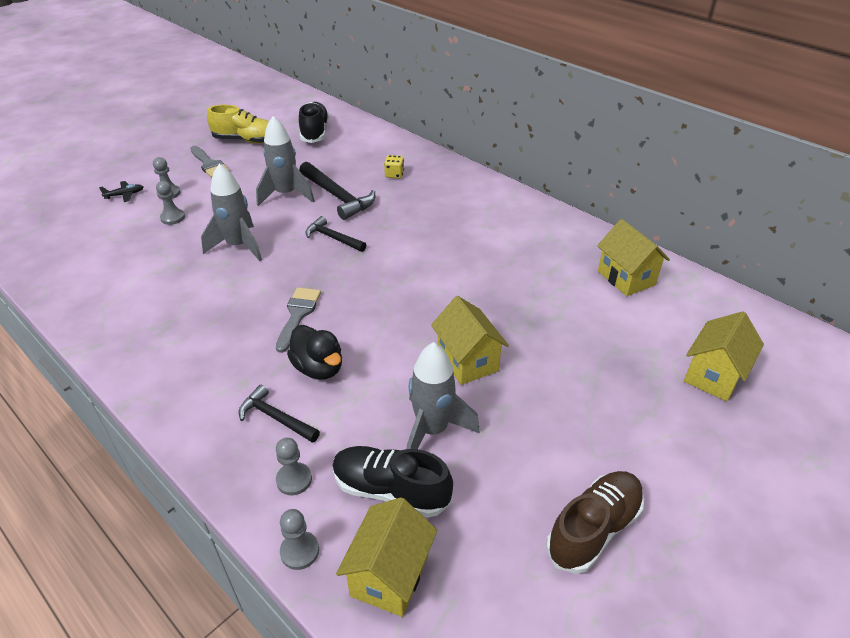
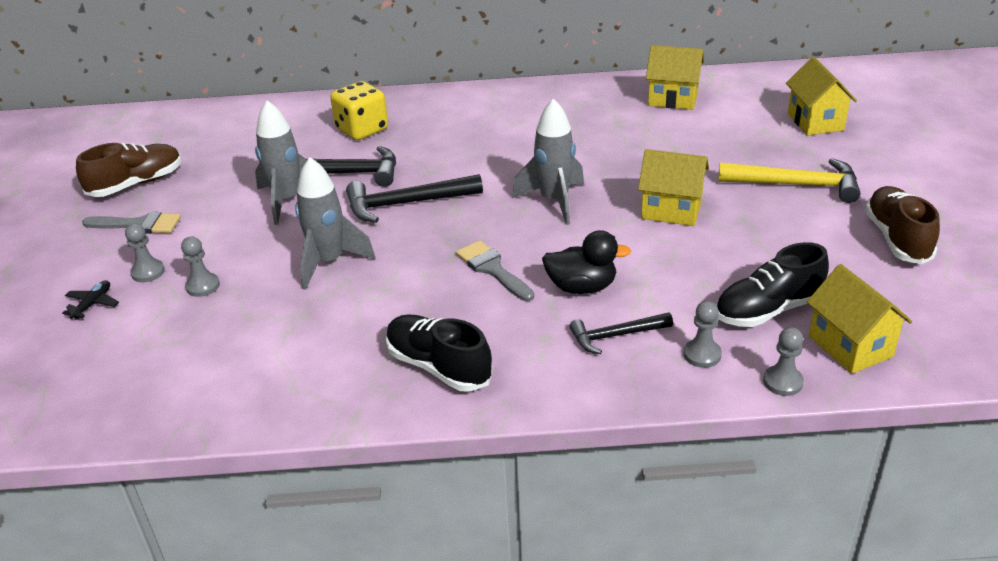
camera: 45 degrees left, 5 degrees down
(246, 140) = (136, 184): yellow shoe -> brown shoe
(315, 132) = (203, 139): black shoe -> black shoe (438, 367)
(333, 238) = (406, 204): black hammer -> black hammer, size x1.61
(394, 174) = (362, 130): yellow dice -> yellow dice, size x1.92
(432, 430) = (727, 262): grey rocket -> grey rocket (554, 201)
(595, 414) = (796, 185): none -> yellow hammer

